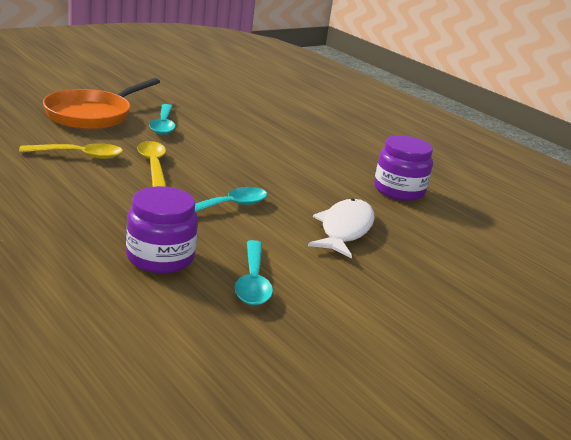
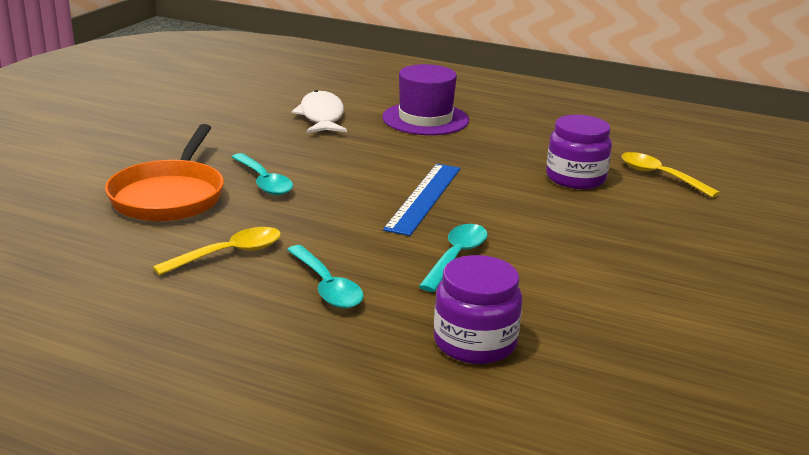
camera: 25 degrees left, 0 degrees up
(153, 165) = (321, 236): yellow spoon -> yellow spoon (660, 176)
(253, 282) = (587, 332): turquoise spoon -> turquoise spoon (327, 286)
(260, 166) = (424, 197): none -> blue ruler
(336, 122) = (425, 119): none -> purple hat
(344, 229) = (587, 240): white fish -> white fish (321, 116)

